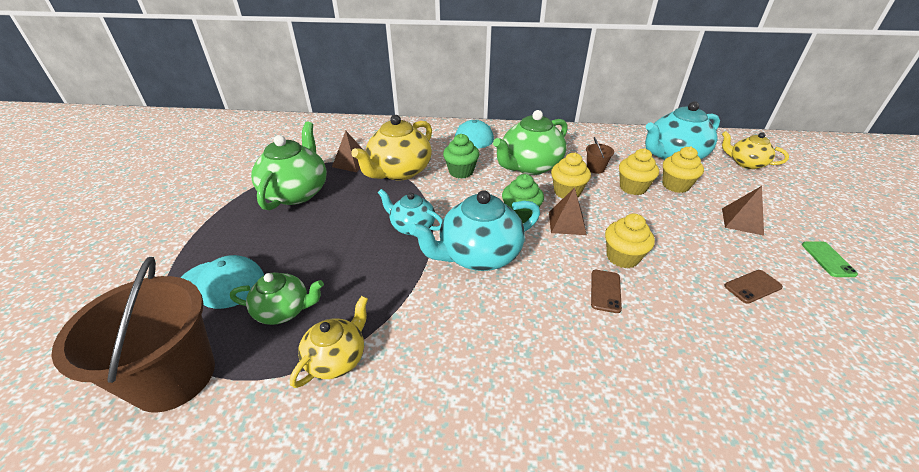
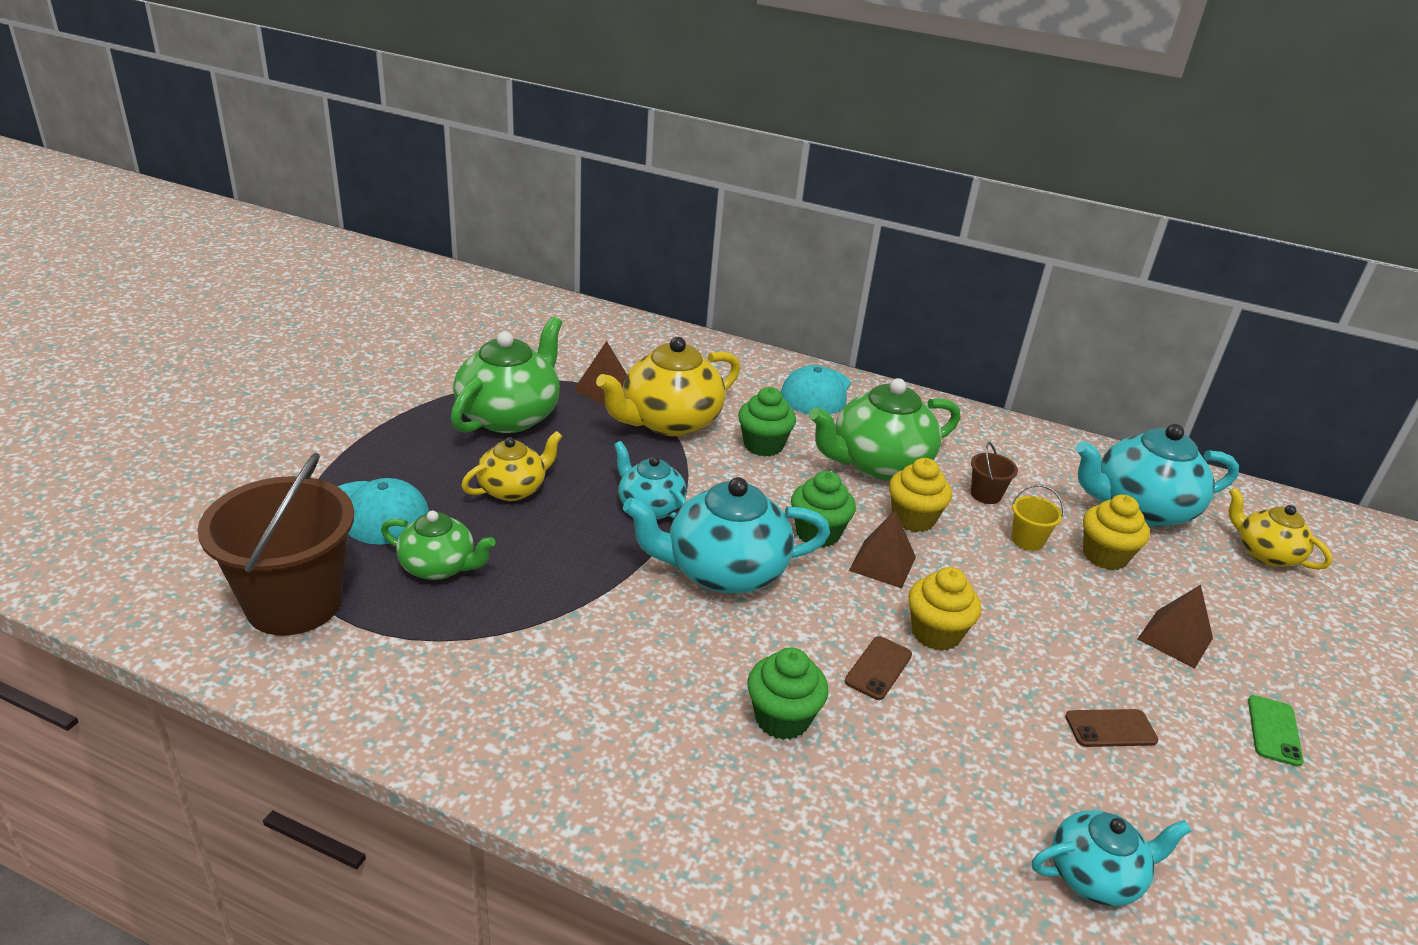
camera: 15 degrees right, 5 degrees down
(337, 358) = (482, 640): yellow teapot -> yellow teapot (513, 489)
(570, 347) = (782, 718): none -> green cupcake
(632, 188) = (1027, 540): yellow cupcake -> yellow bucket
(820, 393) = (1095, 875): none -> turquoise teapot

